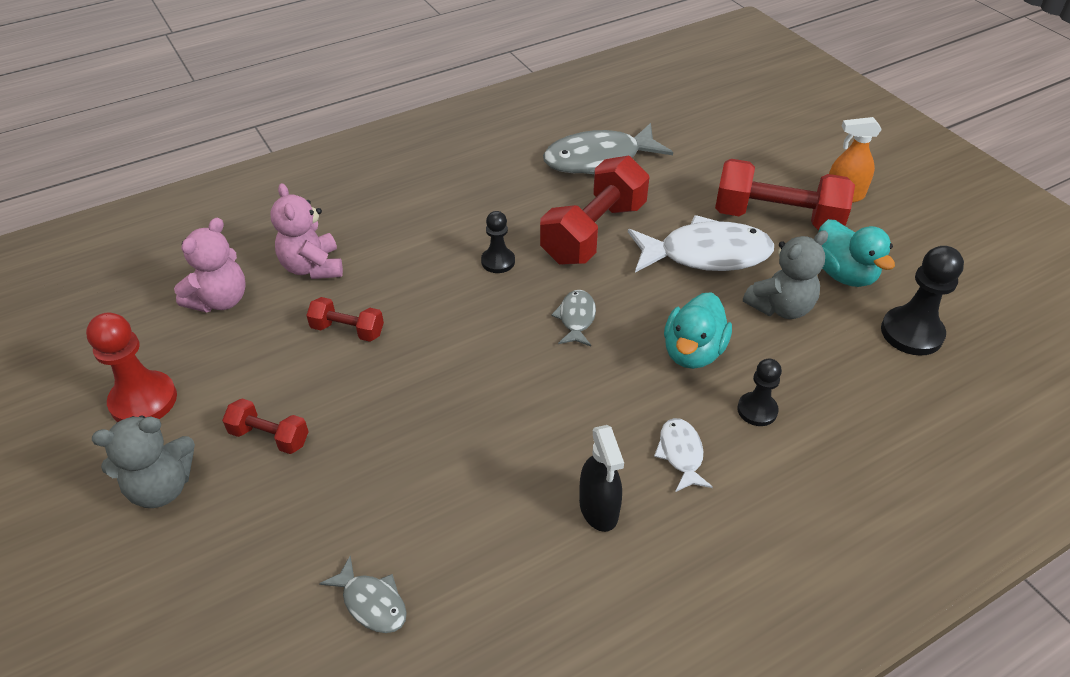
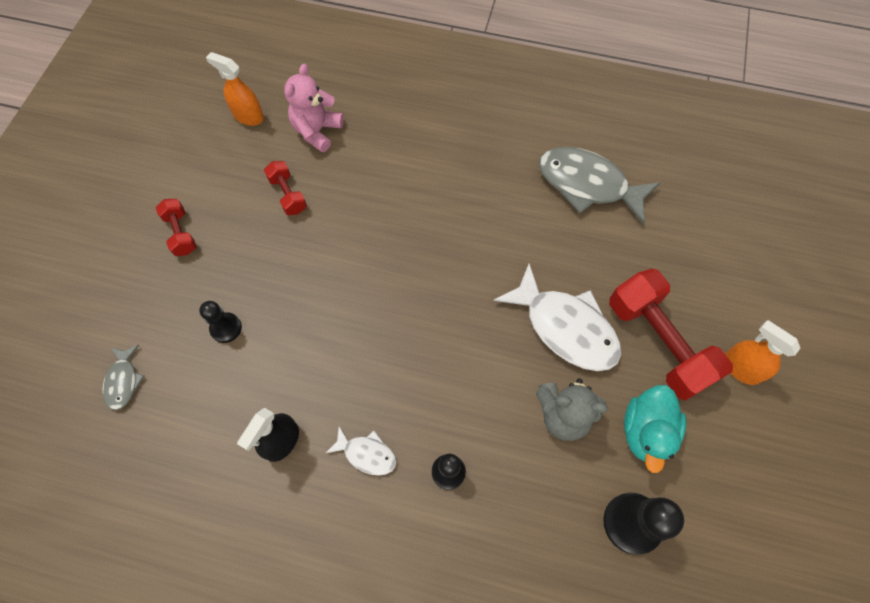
camera: 45 degrees right, 20 degrees up
(143, 400) = (151, 156): red pawn -> none
(162, 487) = (108, 220): grey teddy bear -> none
(220, 300) = (248, 116): pink teddy bear -> orange spray bottle
(498, 261) = (424, 216): black pawn -> black pawn (226, 328)
(576, 318) = (420, 301): grey fish -> none
(593, 233) = (510, 244): red dumbbell -> none
(681, 454) = (366, 454): white fish -> white fish turned 75 degrees clockwise
(693, 352) = (461, 392): turquoise duck -> none

